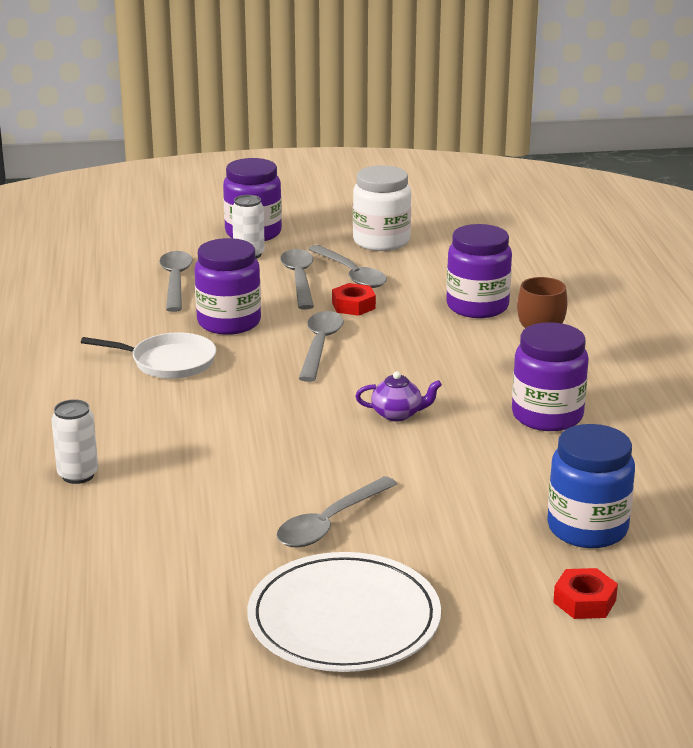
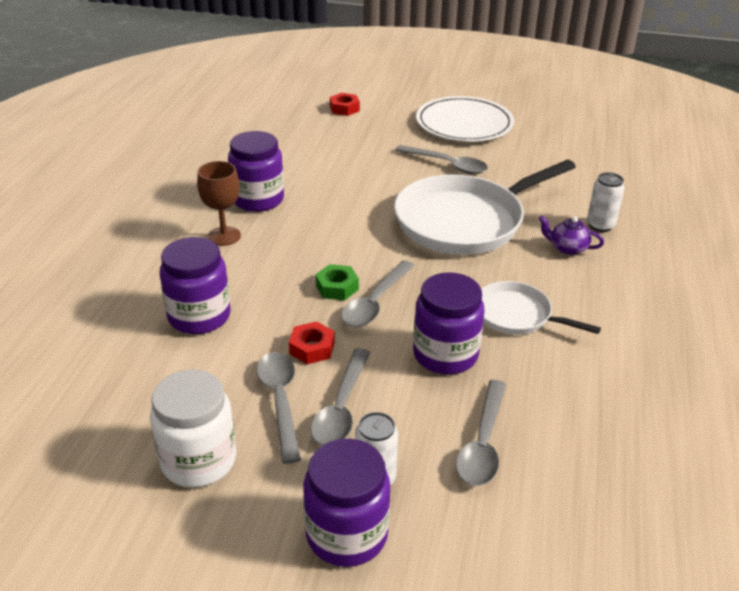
camera: 160 degrees left, 10 degrees up
(264, 443) = (465, 221): none -> white pan
(330, 523) = (447, 165): grey spoon -> grey spoon turned 60 degrees clockwise
(368, 350) = (337, 287): none -> green nut
(397, 414) = (358, 223): purple teapot -> purple teapot (567, 248)
(587, 528) = (308, 135): blue jar -> none

